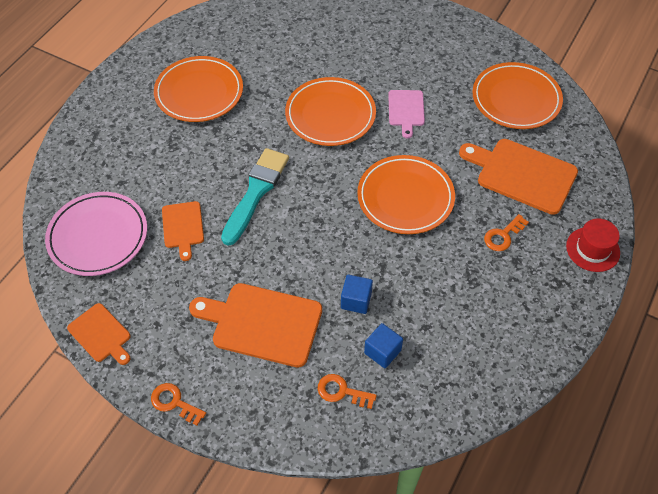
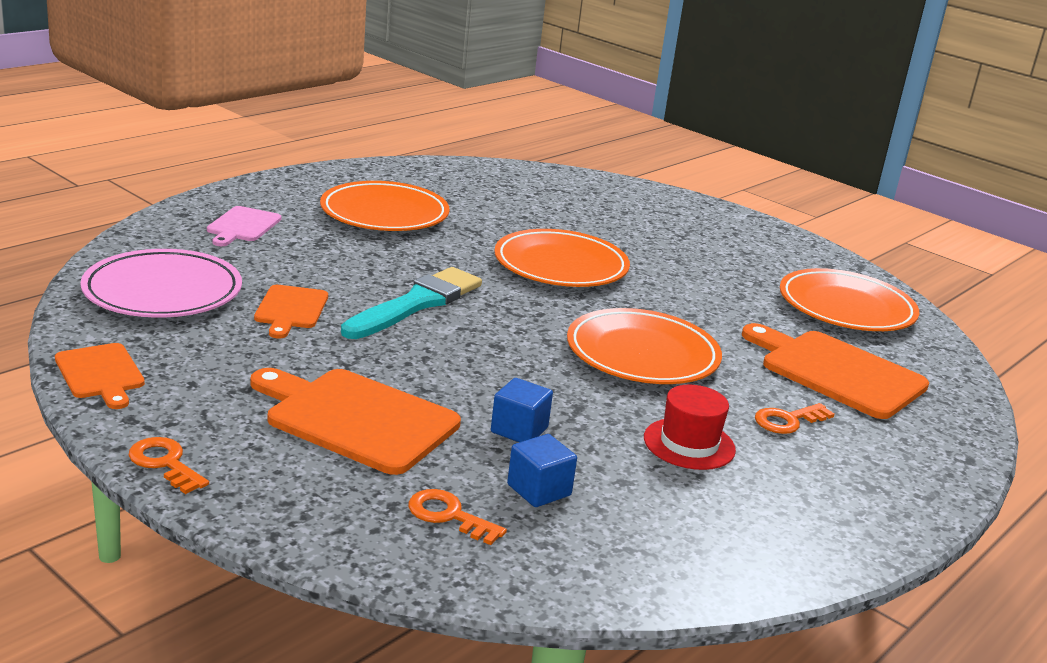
camera: 10 degrees right, 30 degrees down
(406, 110) = (674, 284): pink cutting board -> pink cutting board (242, 226)
(592, 249) = (938, 466): red hat -> red hat (689, 444)

